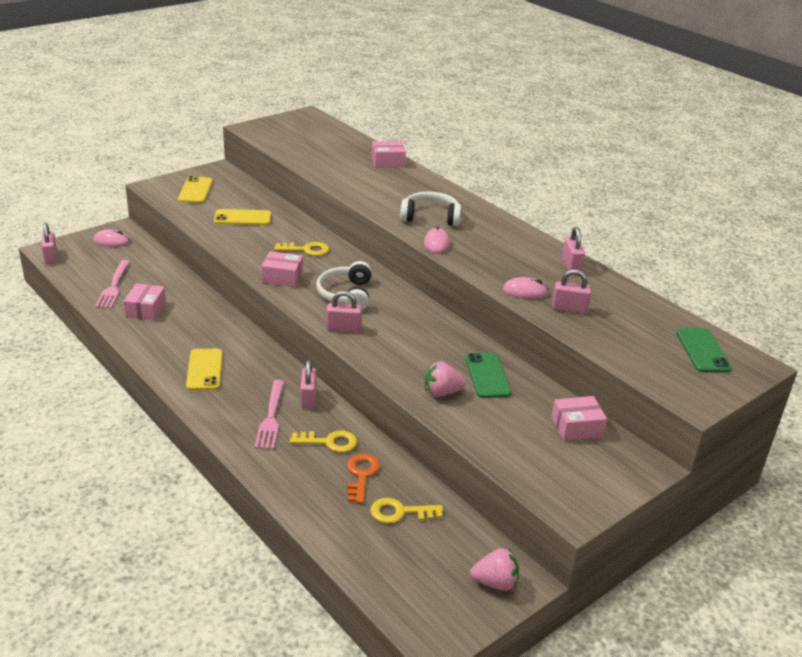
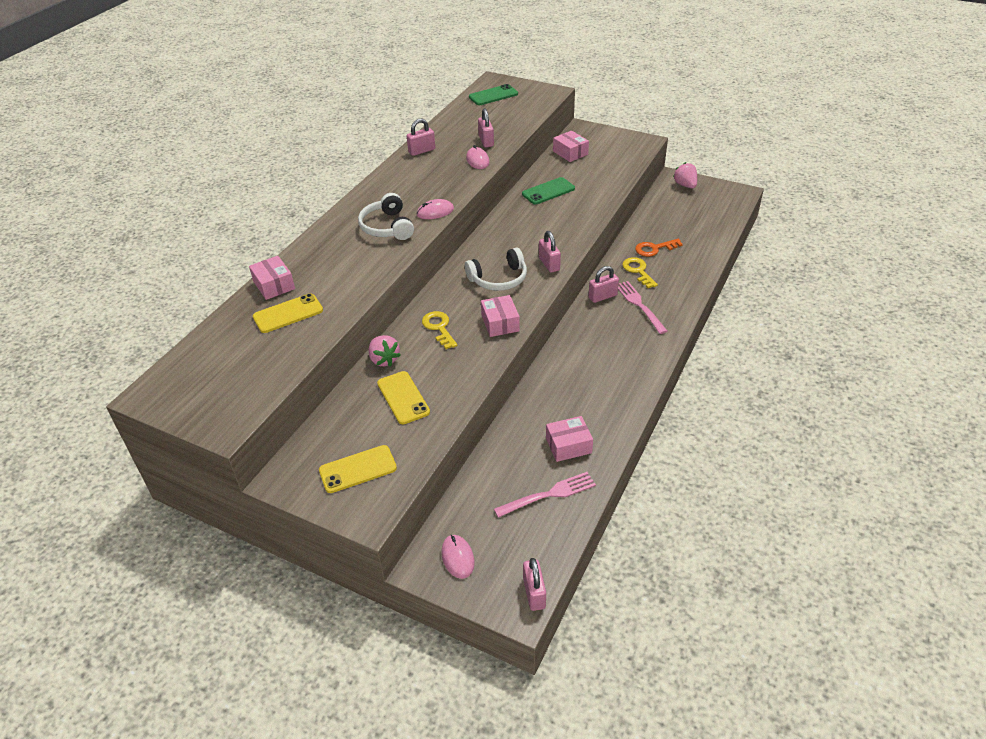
camera: 110 degrees left, 10 degrees up
(51, 257) = (534, 593): pink padlock -> pink padlock turned 60 degrees counterclockwise
(204, 370) = (619, 362): yellow phone -> yellow phone (288, 314)
(271, 417) = (639, 305): pink fork -> pink fork turned 90 degrees counterclockwise
(400, 512) = (669, 226): yellow key -> none
(442, 392) = (584, 203): pink strawberry -> pink strawberry (384, 360)

